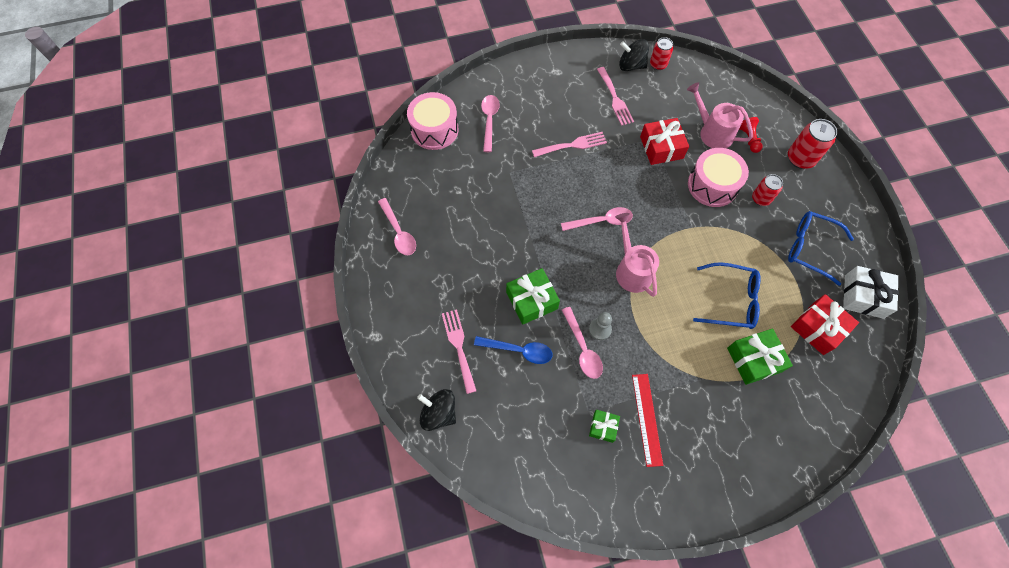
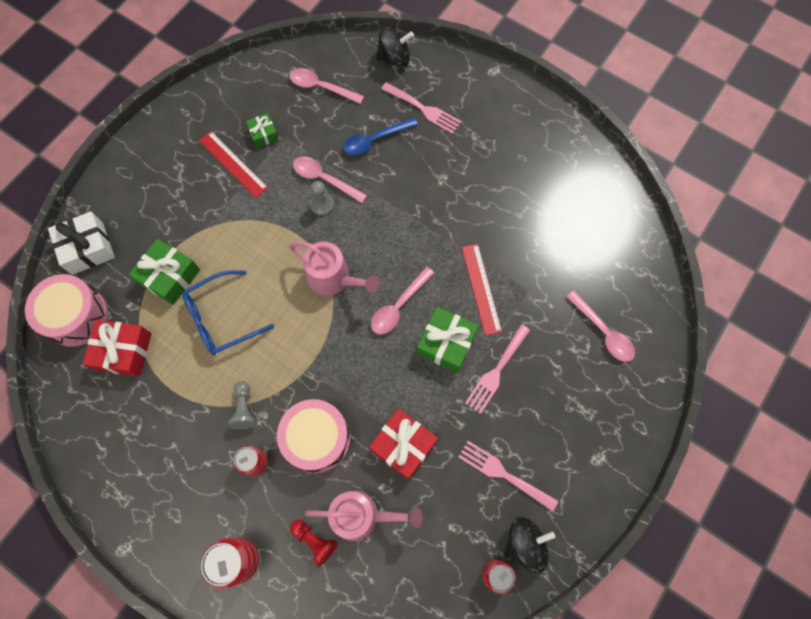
camera: 140 degrees right, 5 degrees up
(399, 232) = (564, 157): pink spoon -> pink spoon (321, 87)
(434, 130) = (643, 278): pink drum -> pink drum (76, 316)
(532, 300) = (399, 186): green gift -> green gift (446, 343)
(538, 193) = (481, 288): none -> red ruler
(749, 232) = (244, 408): none -> grey pawn
(810, 248) = (171, 438): blue glasses -> none
(863, 296) = (91, 422): white gift -> white gift (87, 248)

